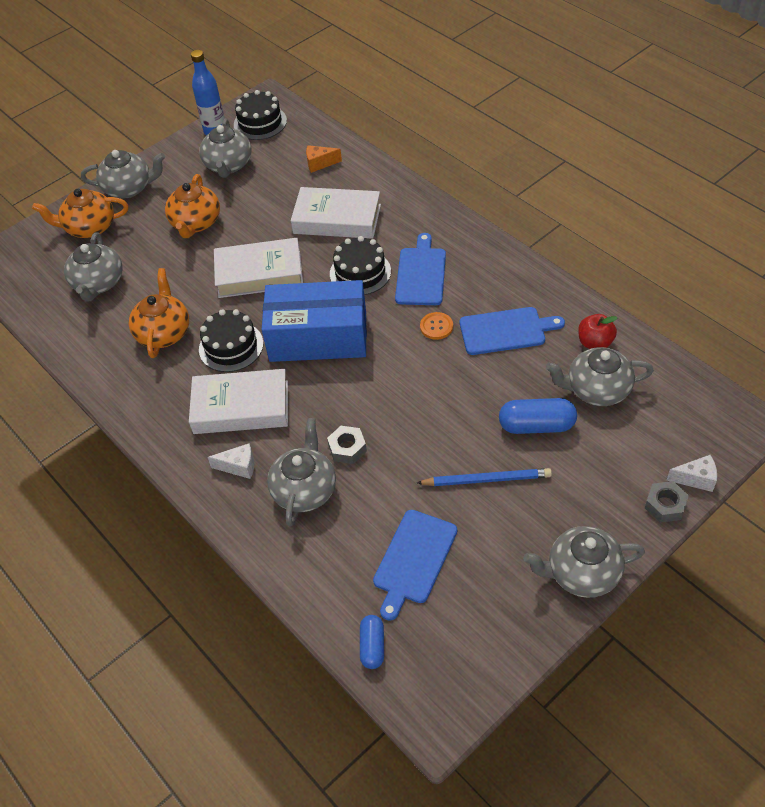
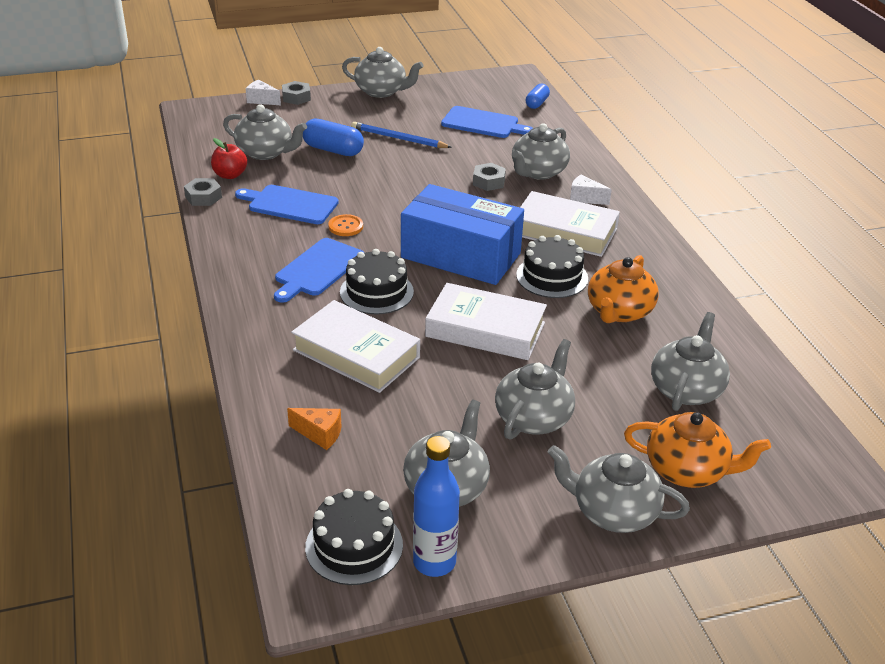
camera: 160 degrees left, 15 degrees down
(196, 223) = (534, 417): orange teapot -> grey teapot
(414, 559) = (483, 123): blue cutting board -> blue cutting board turned 60 degrees clockwise
(586, 306) = (203, 197): none -> grey nut

